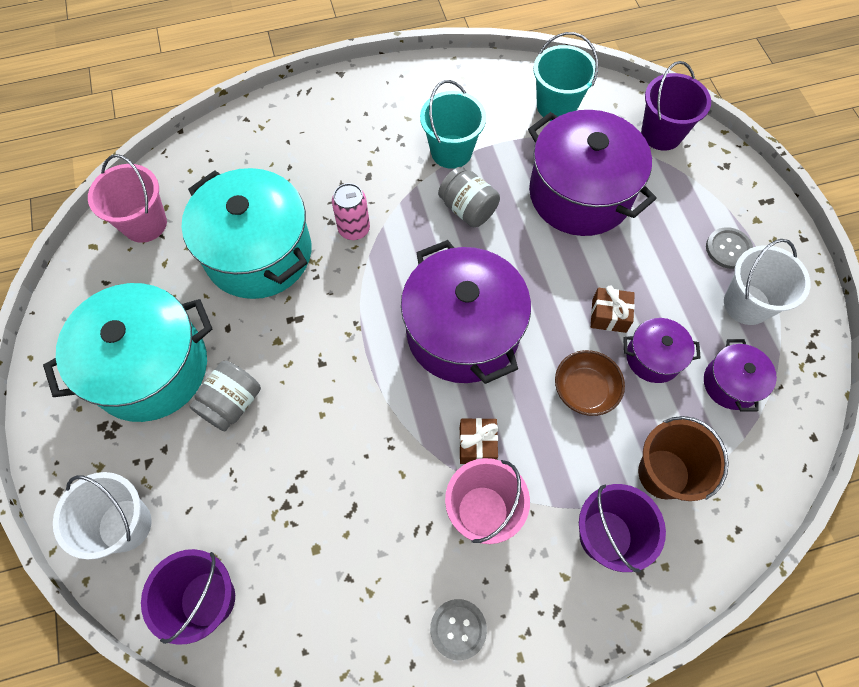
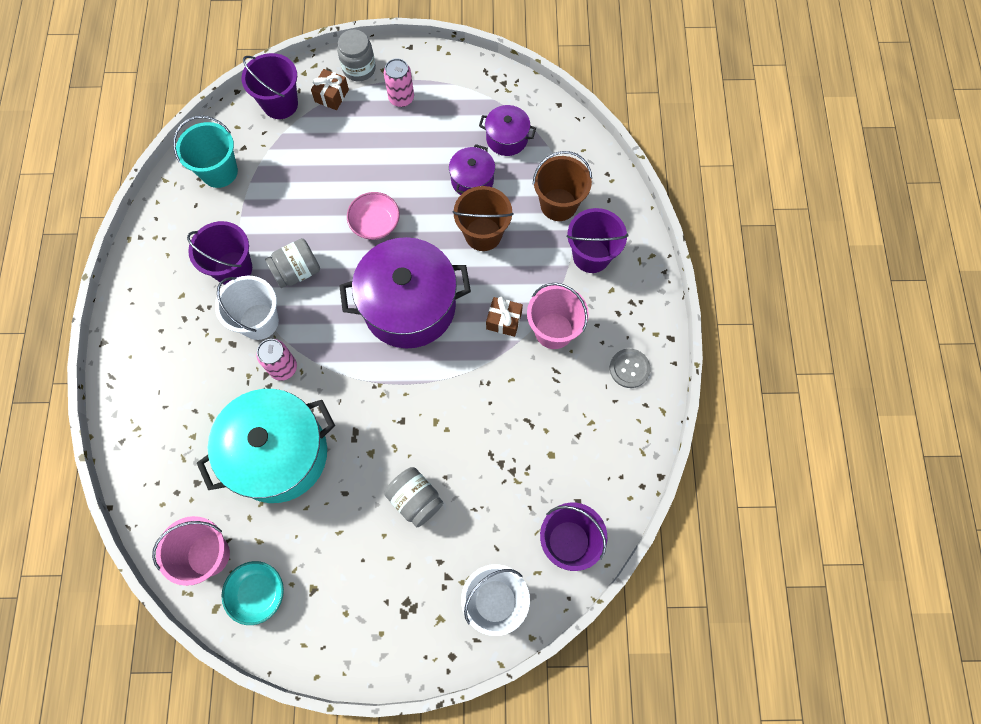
camera: 75 degrees left, 5 degrees up
(111, 278) = (258, 593): none -> turquoise bowl
(151, 368) = (362, 565): turquoise pot -> none
(451, 151) = (233, 268): turquoise bucket -> purple bucket
(553, 268) = (375, 223): none -> pink bowl
(580, 194) = (315, 182): purple pot -> none
(585, 390) = (483, 234): brown bowl -> brown bucket
(609, 316) = (429, 198): brown gift -> brown gift (331, 95)
(728, 249) = (401, 98): grey button -> pink can
(745, 195) = (359, 68): none -> grey jar
(746, 304) = (450, 104): white bucket -> white bucket (259, 321)

